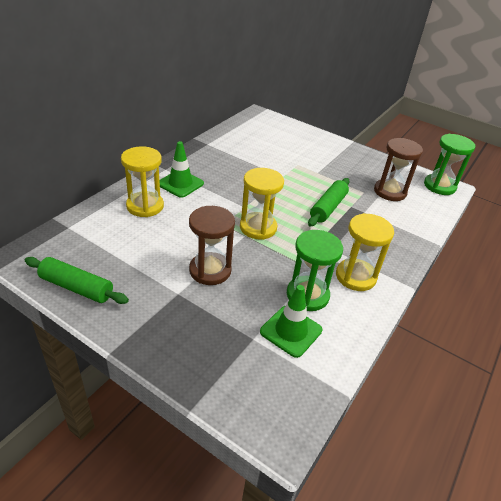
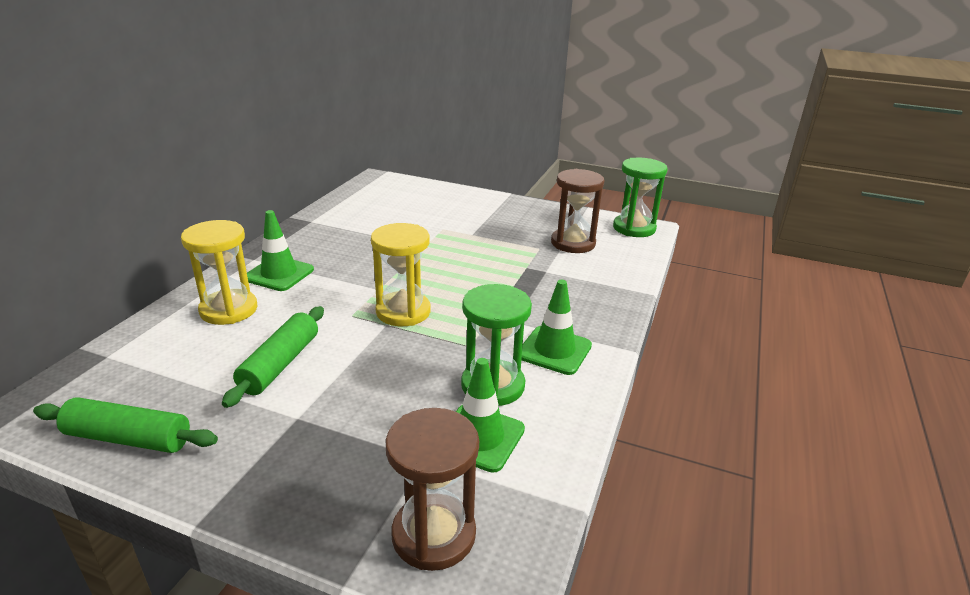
camera: 10 degrees left, 10 degrees down
(210, 270) = (342, 378): brown hourglass -> brown hourglass (433, 534)
(328, 208) = (496, 273): green rolling pin -> green rolling pin (280, 364)
(355, 276) = (554, 350): yellow hourglass -> green traffic cone

